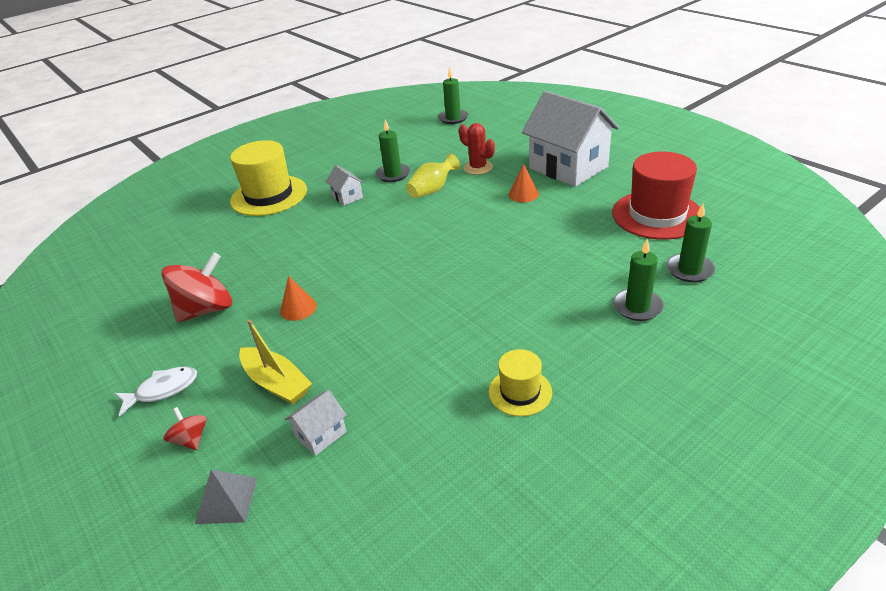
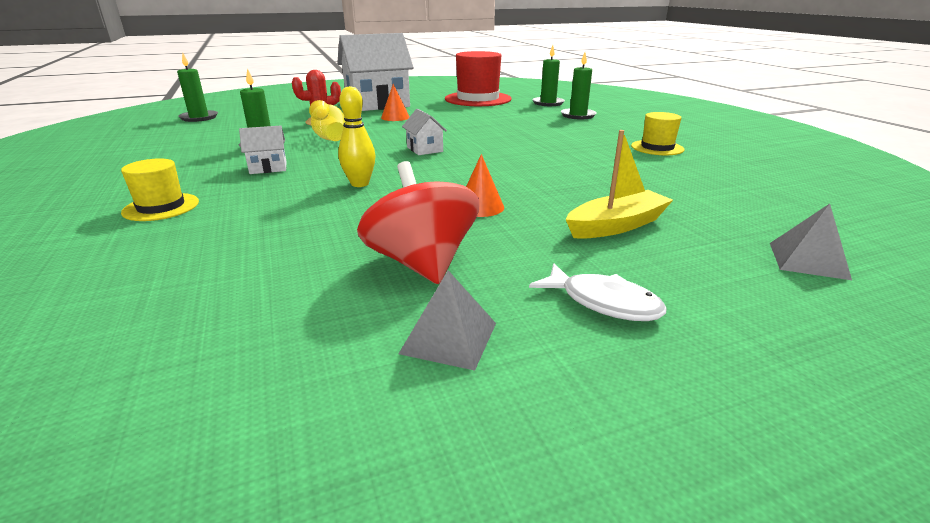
camera: 75 degrees left, 10 degrees down
(130, 341) = (449, 337): none -> grey pyramid
(162, 390) = (603, 302): white fish -> white fish turned 135 degrees clockwise
(191, 439) = (711, 280): red spinning top -> none
(269, 195) = (161, 207): yellow hat -> yellow hat, size x0.53
(321, 434) = (702, 211): white house -> white house (425, 149)
(328, 243) = (360, 184): none -> yellow bowling pin

